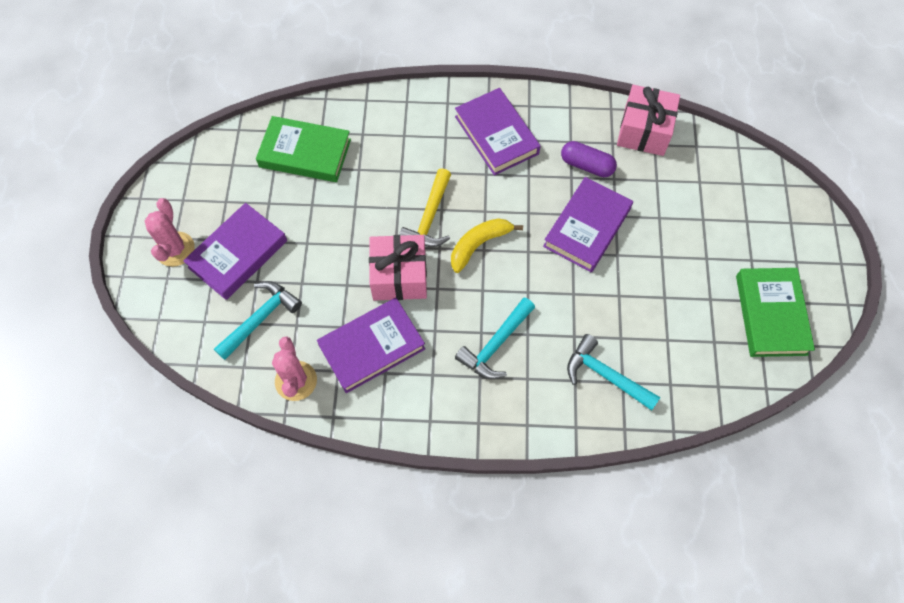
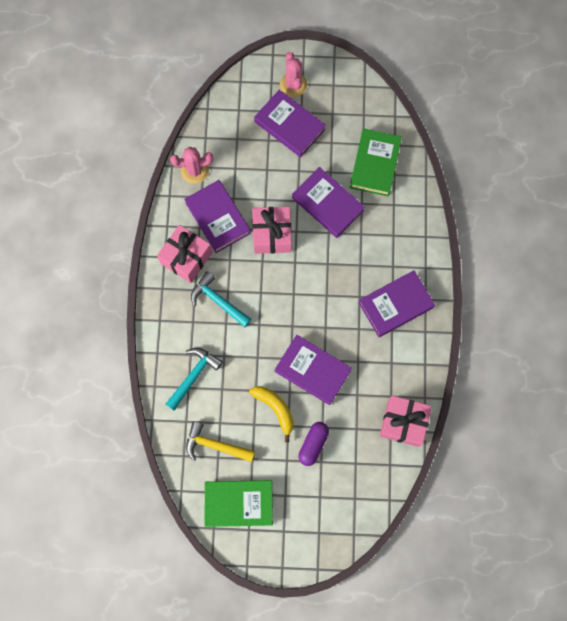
camera: 90 degrees right, 10 degrees up
(175, 249) = (293, 85): pink cactus -> pink cactus turned 75 degrees clockwise
(261, 318) = (240, 145): turquoise hammer -> none
(358, 208) = (327, 204): none -> purple book
(429, 218) = (319, 255): yellow hammer -> yellow hammer (215, 445)
(432, 389) = (186, 258): none -> pink gift
(479, 245) = (297, 290): yellow banana -> yellow banana (275, 409)
(586, 165) = (369, 374): purple capsule -> purple capsule (313, 444)

